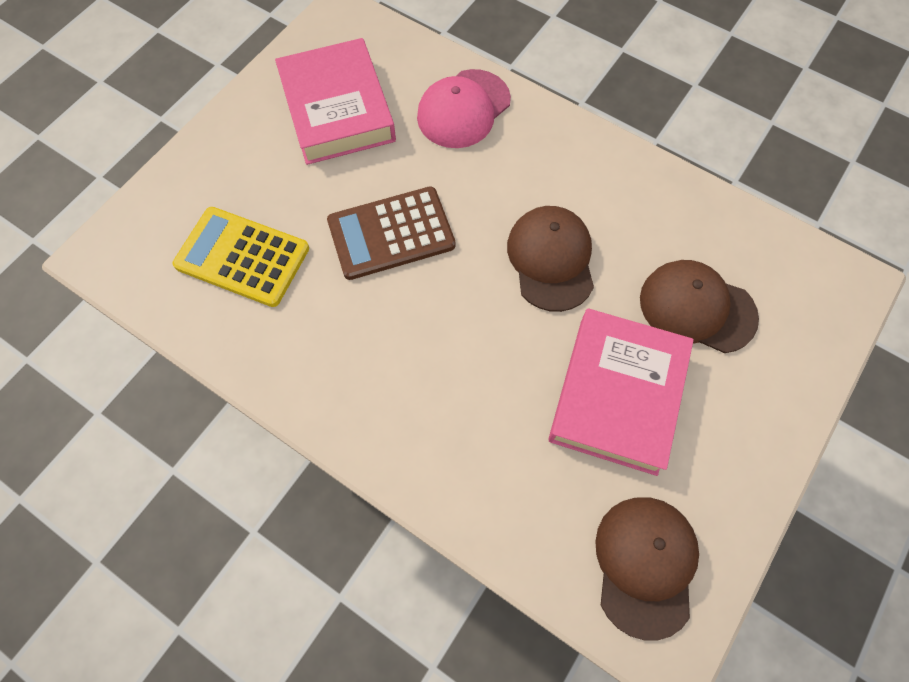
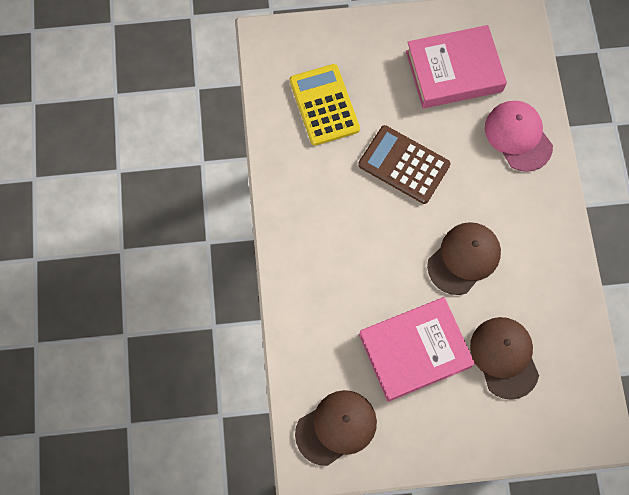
camera: 50 degrees right, 5 degrees up
(337, 109) = (454, 71): pink book -> pink book turned 45 degrees clockwise
(463, 109) = (518, 136): pink cap -> pink cap turned 60 degrees clockwise

